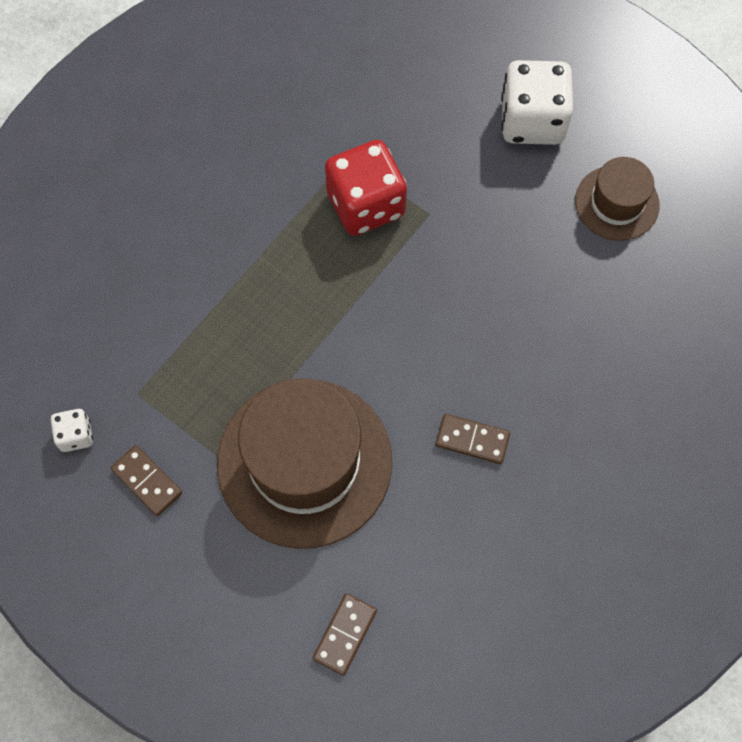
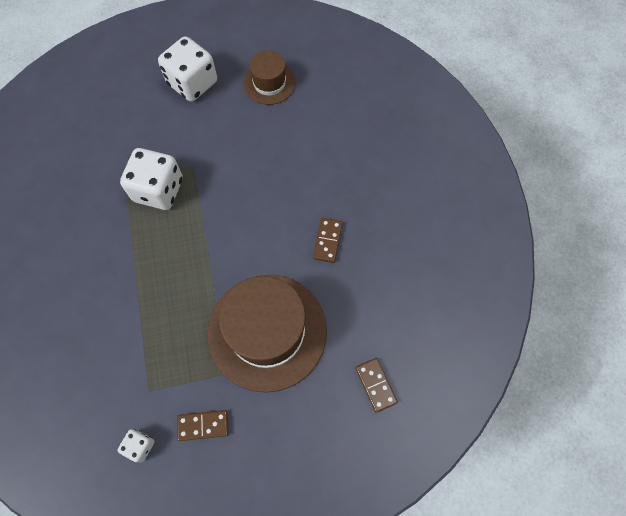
camera: 50 degrees left, 0 degrees up
(366, 204) = (158, 190): red dice -> white dice
(472, 440) = (328, 241): brown domino -> brown domino turned 45 degrees counterclockwise

